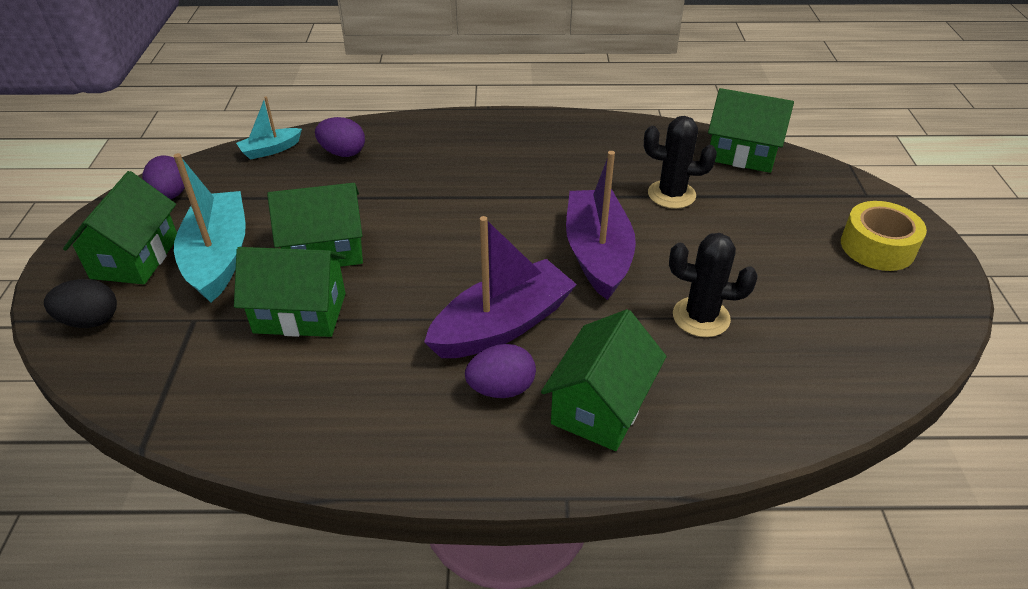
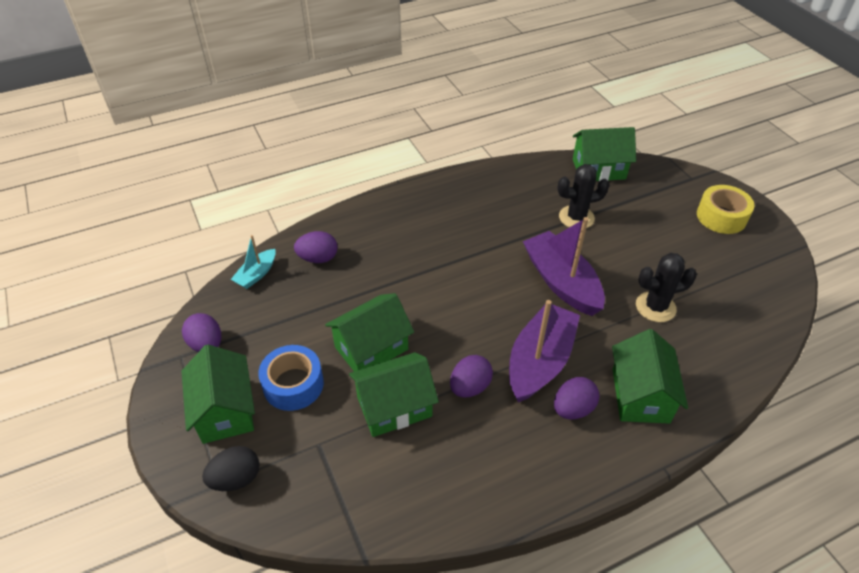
camera: 25 degrees left, 5 degrees up
(218, 257) = (293, 384): turquoise boat -> blue tape
(398, 323) = (470, 387): none -> purple egg

